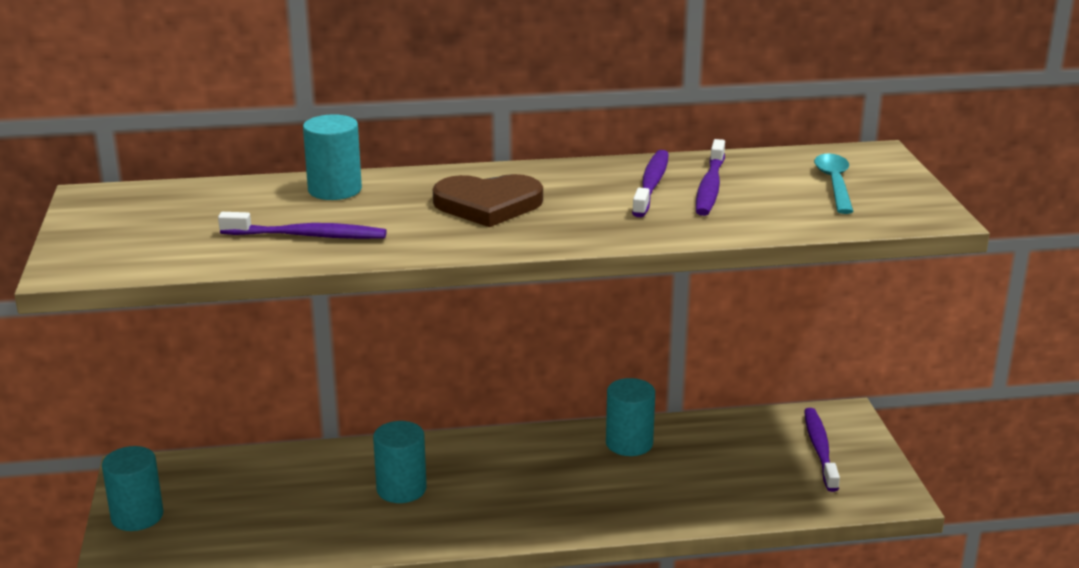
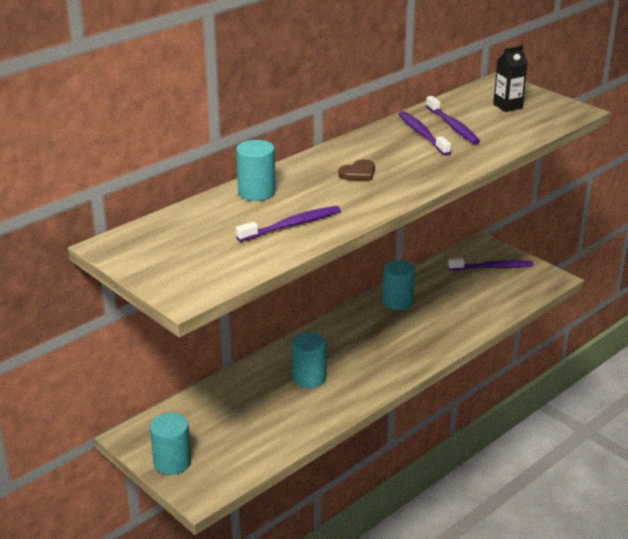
camera: 35 degrees left, 5 degrees up
(488, 205) = (358, 173): brown heart -> brown heart, size x0.56
(820, 449) = (492, 267): purple toothbrush -> purple toothbrush turned 120 degrees clockwise
(834, 184) = (507, 106): turquoise spoon -> black carton

